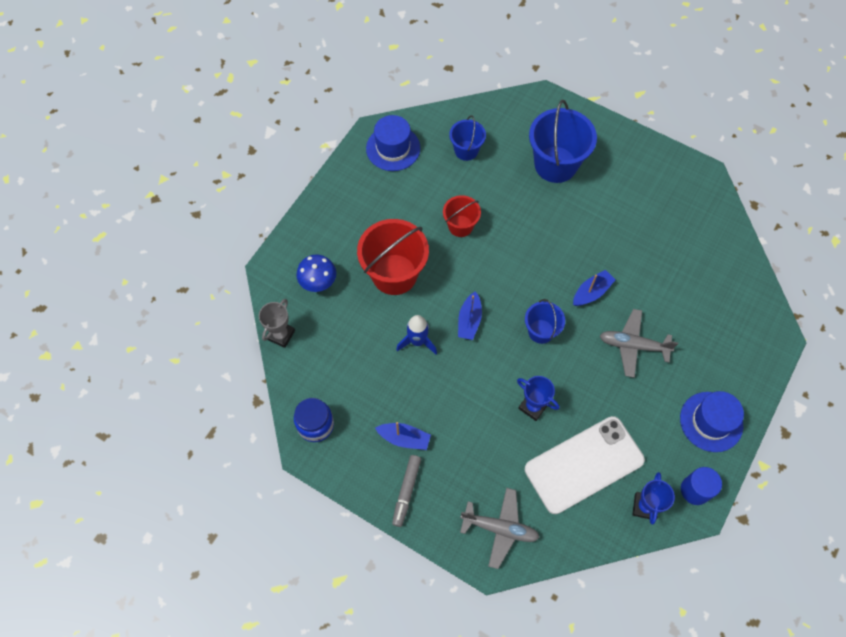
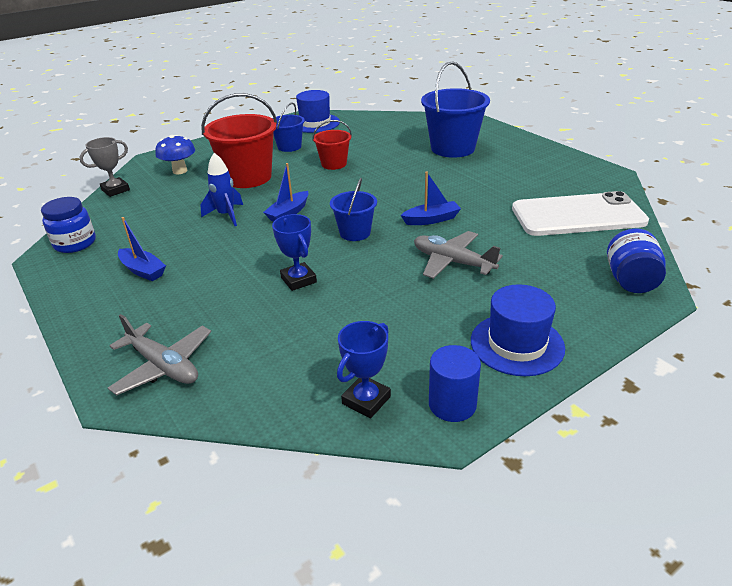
camera: 25 degrees right, 30 degrees down
(406, 491) = (100, 308): grey marker -> none
(466, 150) = (376, 132): blue bucket -> blue bucket (289, 147)
(584, 464) = (317, 339): white phone -> white phone (577, 215)
(760, 326) = (630, 281): none -> blue jar

